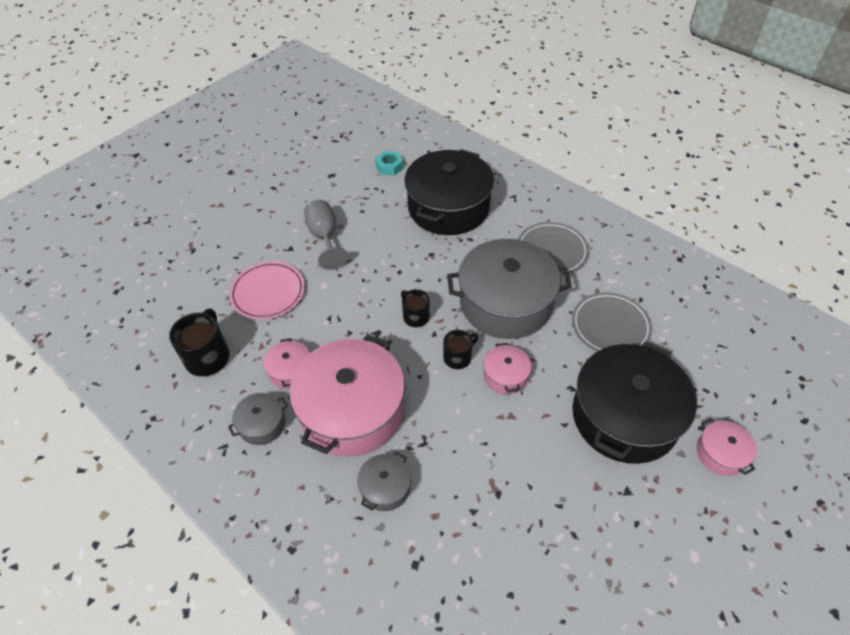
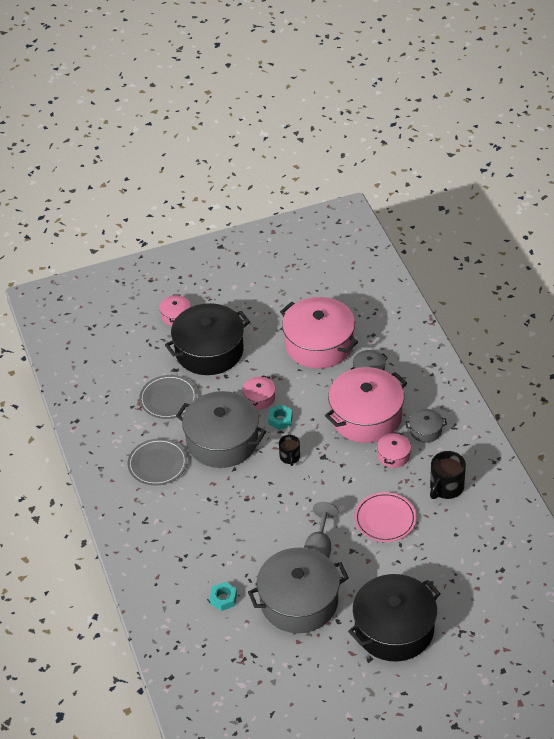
camera: 150 degrees left, 5 degrees down
(318, 189) = (299, 601): none -> grey pot
(448, 207) = (203, 534): black pot -> black pot (394, 629)
(458, 357) = (280, 420): black mug -> turquoise nut
(485, 502) = (319, 344): none -> pink pot

